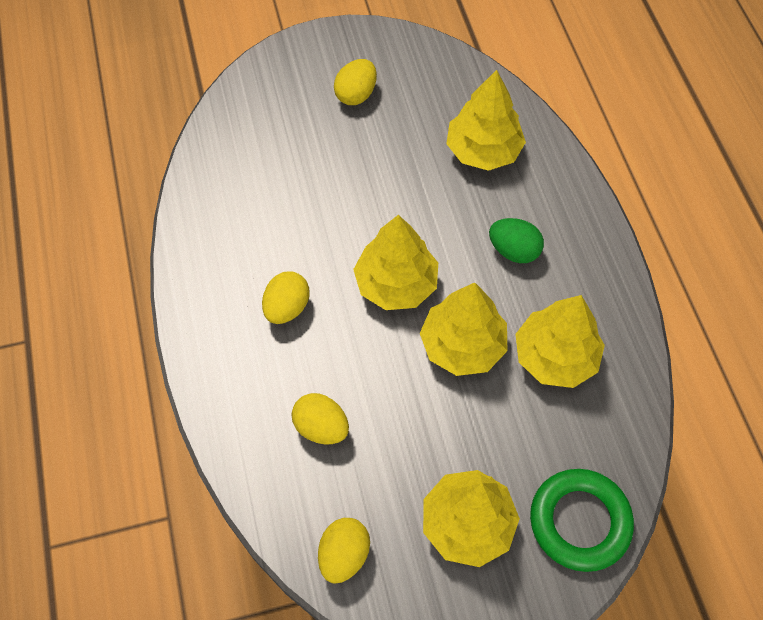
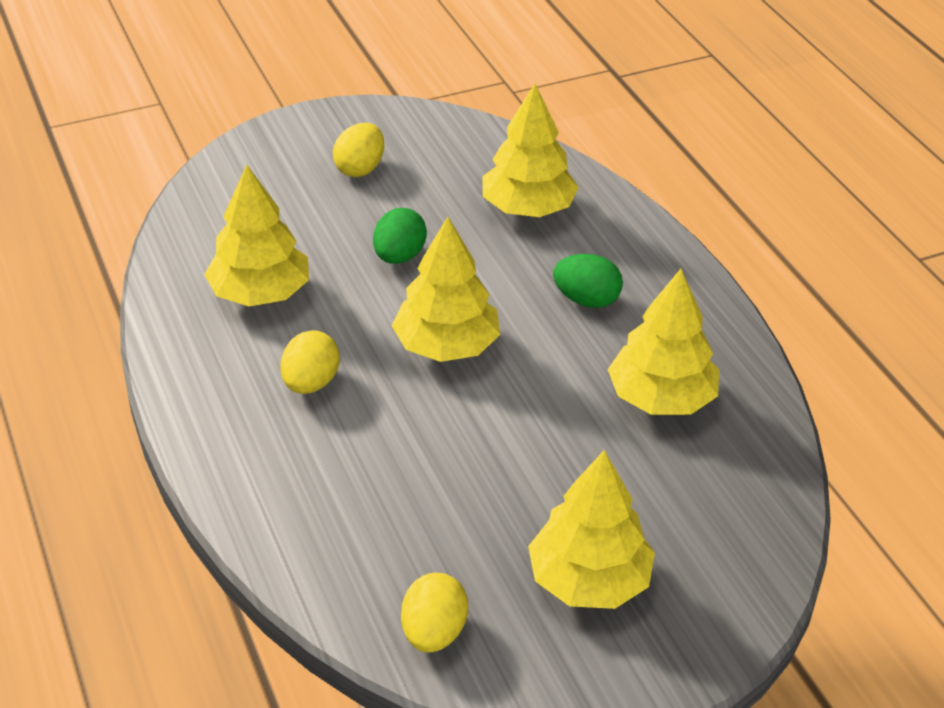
camera: 10 degrees left, 20 degrees down
(321, 427) = (378, 501): yellow egg -> none
(373, 189) = (399, 256): none -> green egg
(462, 345) = (543, 398): yellow tree -> yellow tree (260, 293)
(579, 521) = (731, 561): green ring -> none

